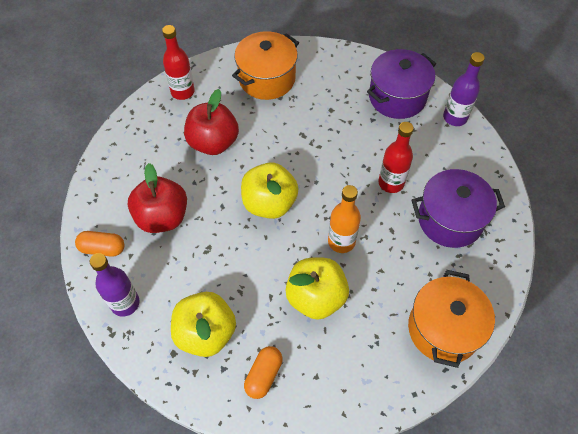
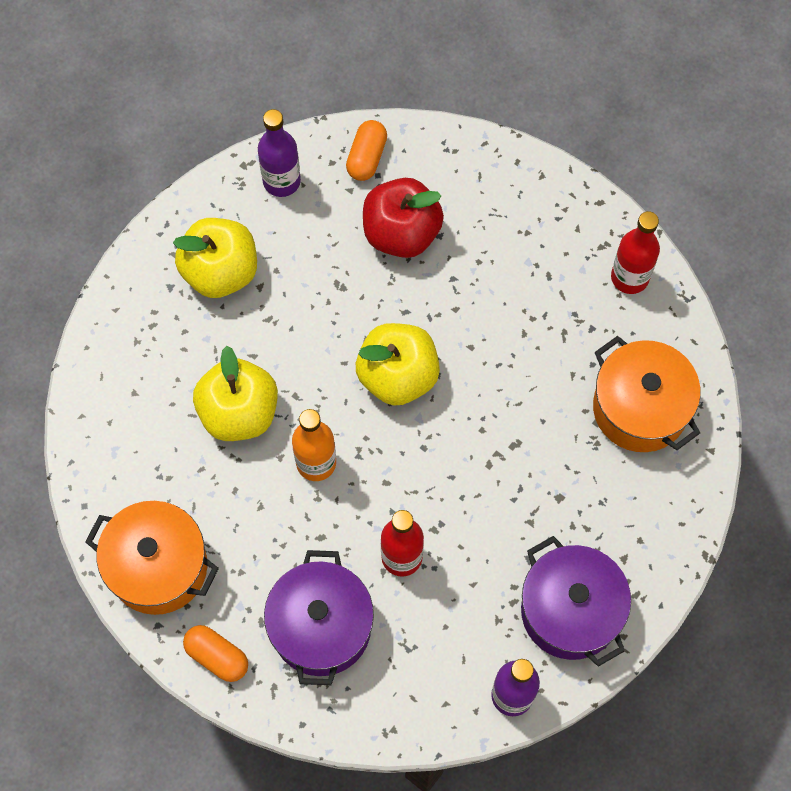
camera: 100 degrees right, 10 degrees up
(213, 142) = (521, 312): red apple -> none
(263, 375) = (150, 332): orange capsule -> orange capsule (217, 656)

